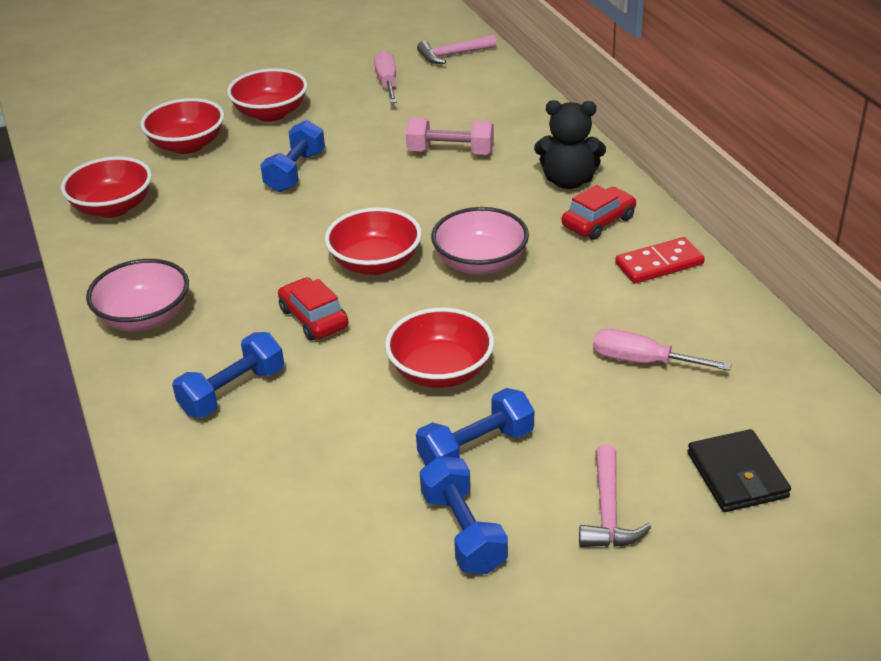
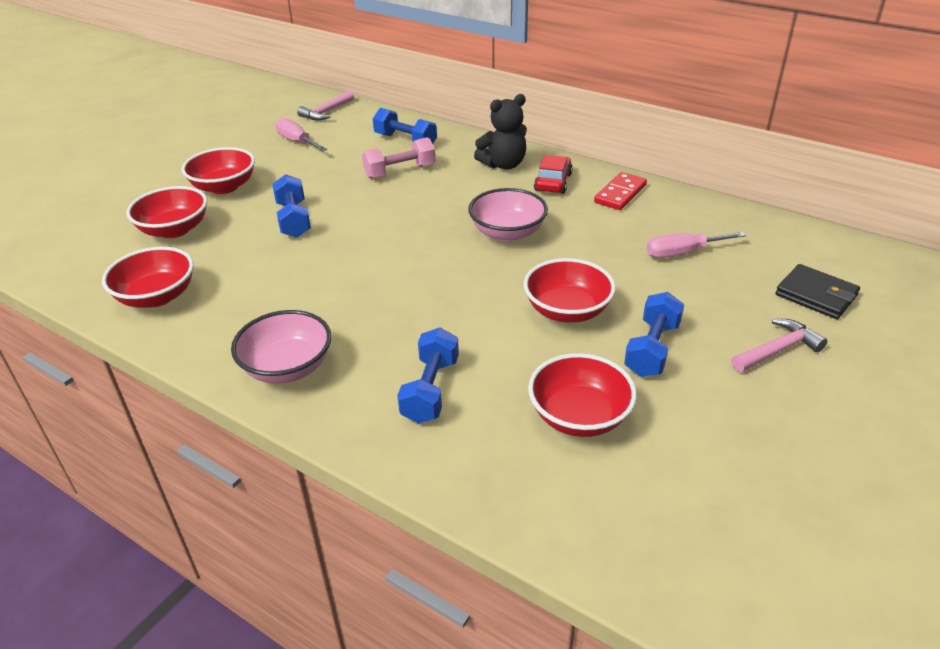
camera: 35 degrees left, 0 degrees up
(313, 318) = (431, 313): red car -> none
(375, 263) = (433, 259): red bowl -> red bowl (579, 416)
(463, 531) = (712, 406): blue dumbbell -> blue dumbbell (405, 141)
(608, 512) = (778, 350): pink hammer -> pink hammer turned 90 degrees counterclockwise

